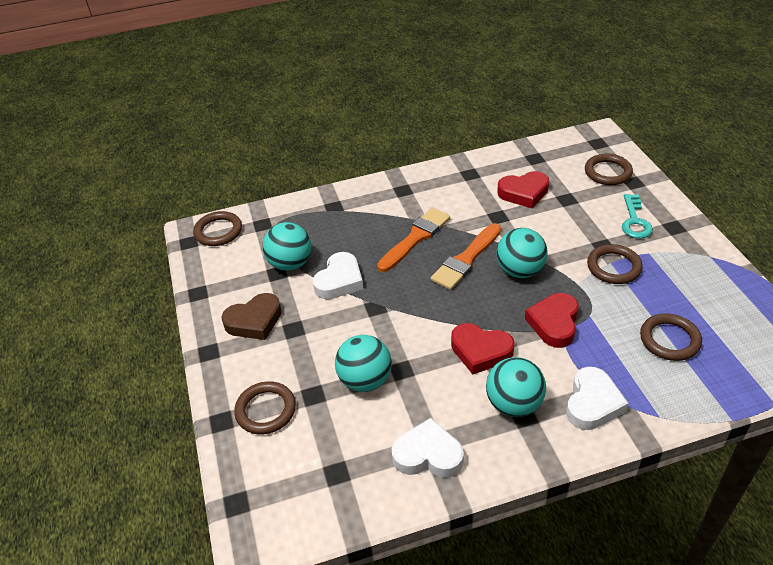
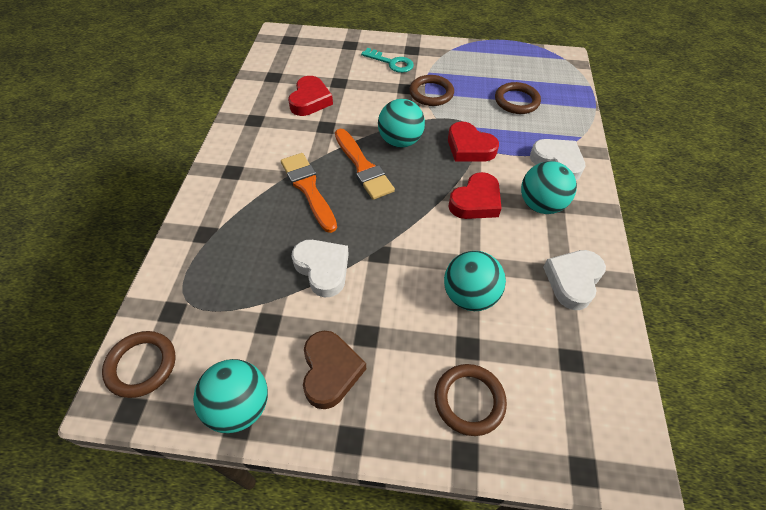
camera: 70 degrees left, 10 degrees up
(290, 264) = (263, 305): turquoise ball -> turquoise ball (239, 406)
(608, 172) = (327, 50): brown ring -> none

